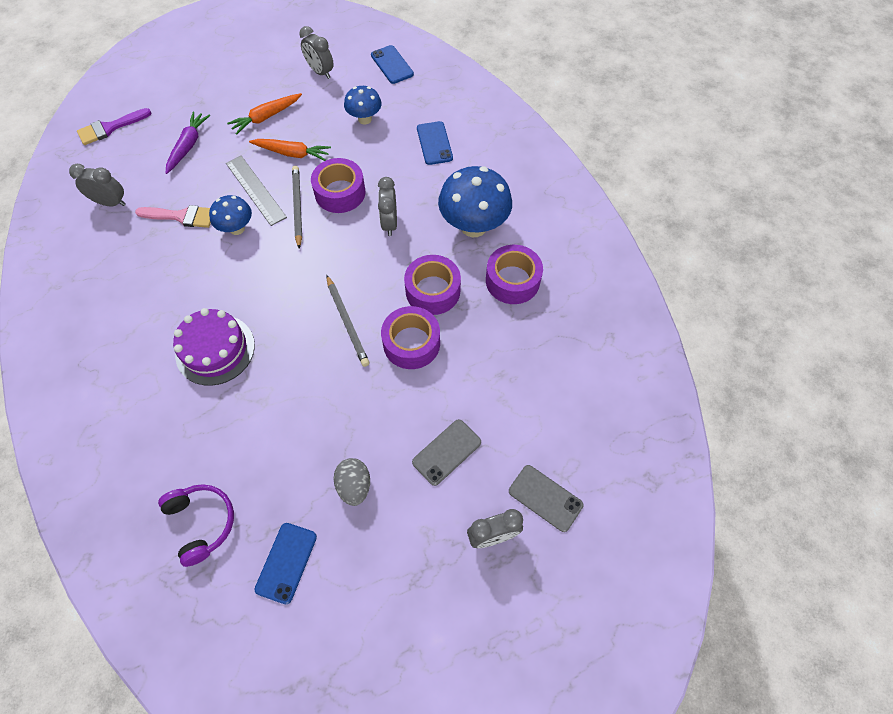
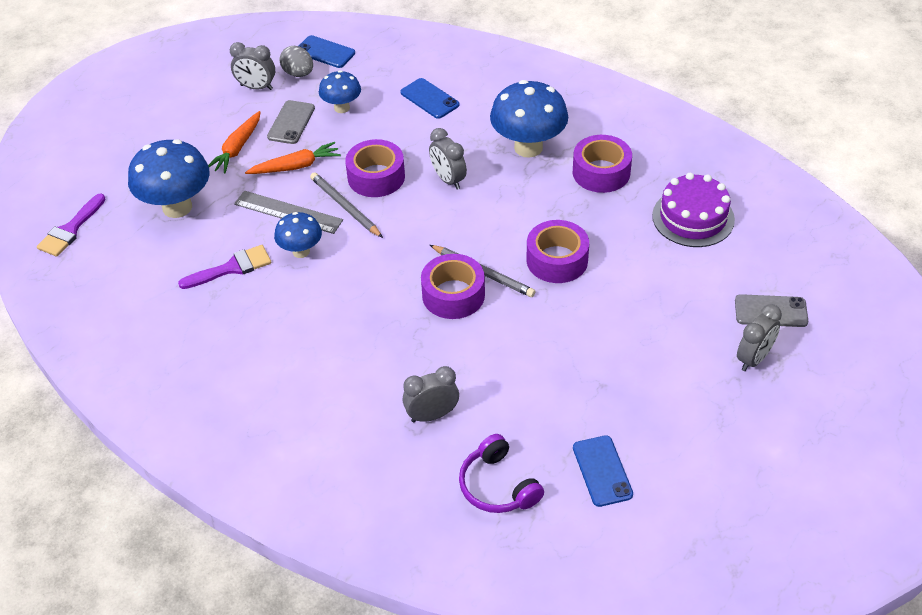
camera: 30 degrees left, 15 degrees down
(111, 202) = (141, 291): grey clock -> grey clock (432, 415)
(181, 216) = (232, 268): pink brush -> purple brush
(188, 146) = (177, 207): purple carrot -> blue mushroom
(201, 523) = (498, 486): purple headphones -> purple headphones turned 150 degrees counterclockwise
(215, 349) = (377, 354): purple cake -> purple cake (693, 217)
(354, 486) = (607, 386): grey egg -> grey egg (298, 73)
(432, 291) = (538, 212): purple tape -> purple tape (453, 295)
(447, 452) = (662, 322): grey phone -> grey phone (291, 122)

